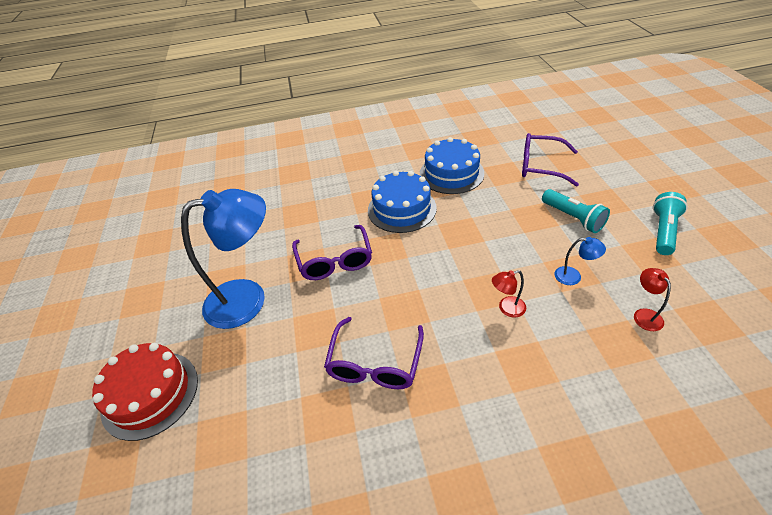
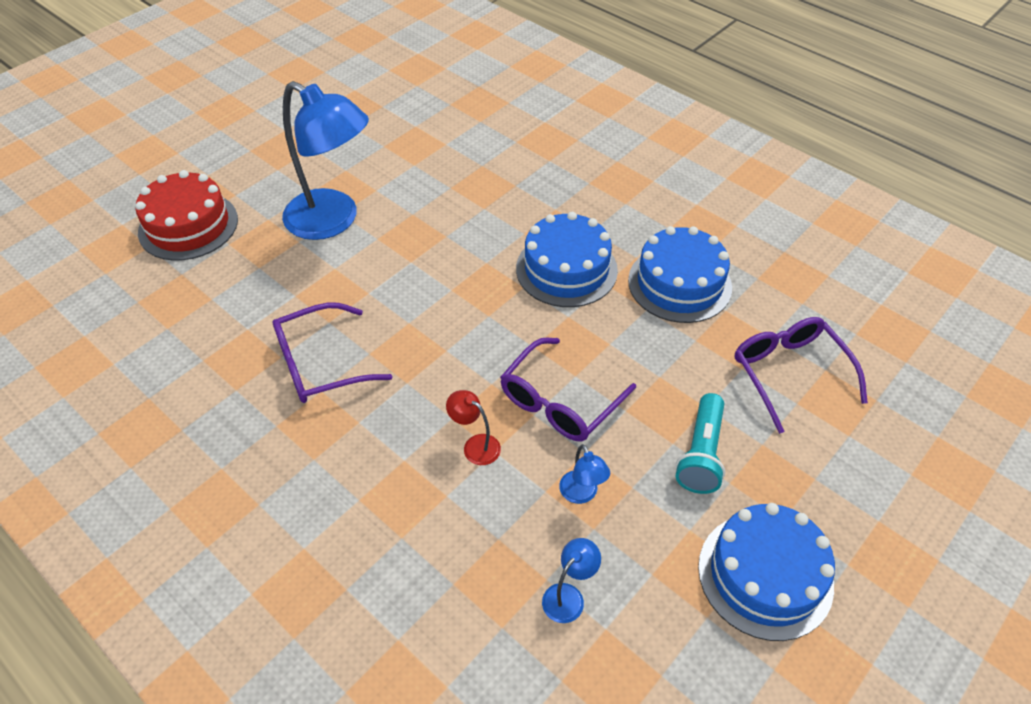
camera: 50 degrees right, 5 degrees up
(335, 261) = (434, 256): purple glasses -> purple glasses (559, 402)
(644, 315) = (568, 596): red lamp -> blue lamp
(663, 231) = (765, 575): turquoise flashlight -> blue cake

